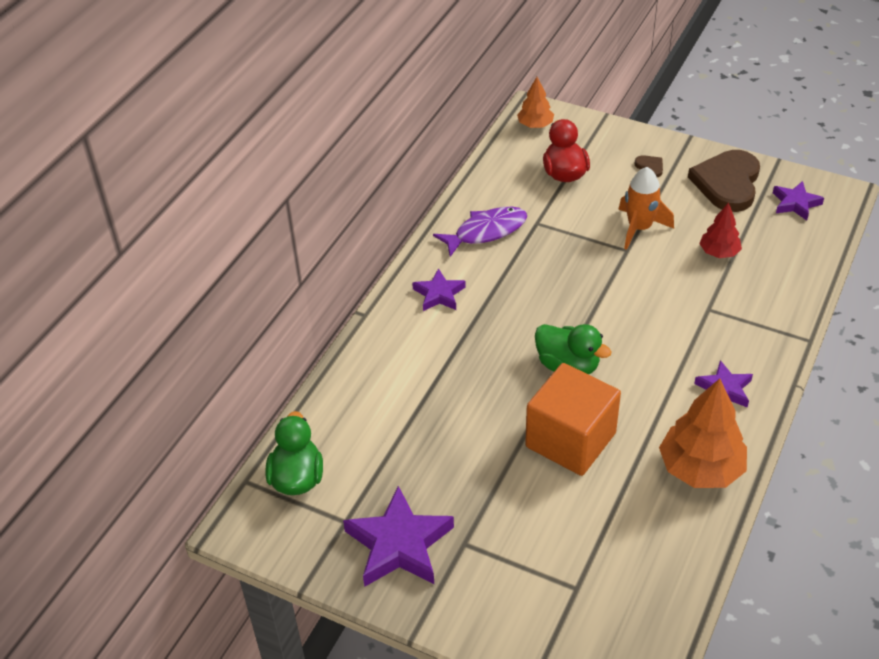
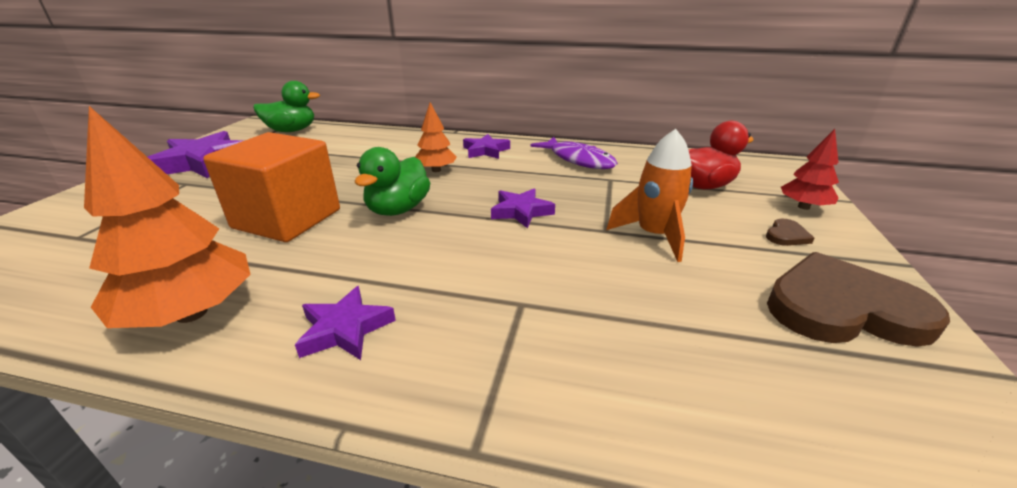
camera: 75 degrees right, 15 degrees down
(535, 125) = (763, 166): orange tree -> orange tree (436, 170)
(719, 252) = (658, 307): red tree -> red tree (803, 207)
(795, 203) = (901, 410): purple star -> purple star (521, 211)

